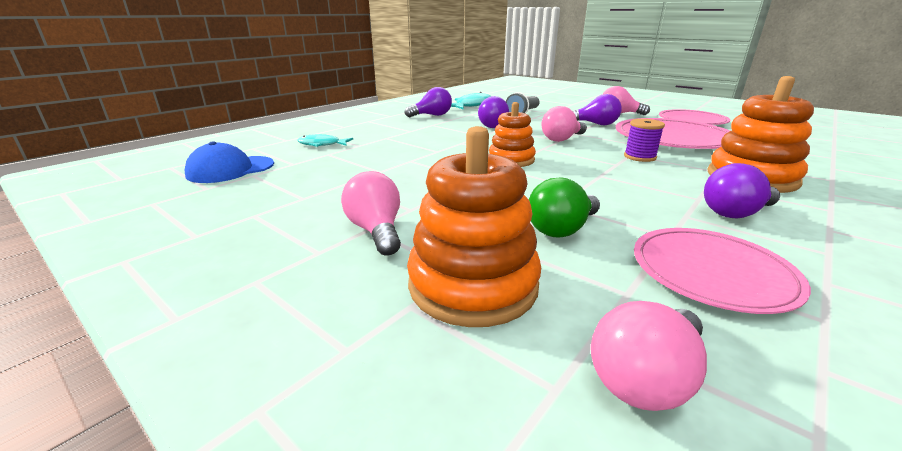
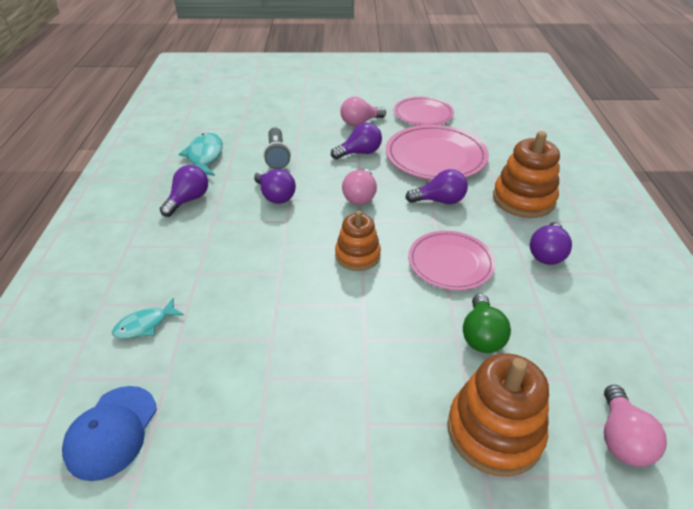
camera: 40 degrees left, 15 degrees up
(376, 231) = (376, 422): pink light bulb -> none
(639, 157) = (440, 201): purple spool -> purple light bulb
(712, 272) = (581, 329): pink plate -> pink plate (450, 262)

